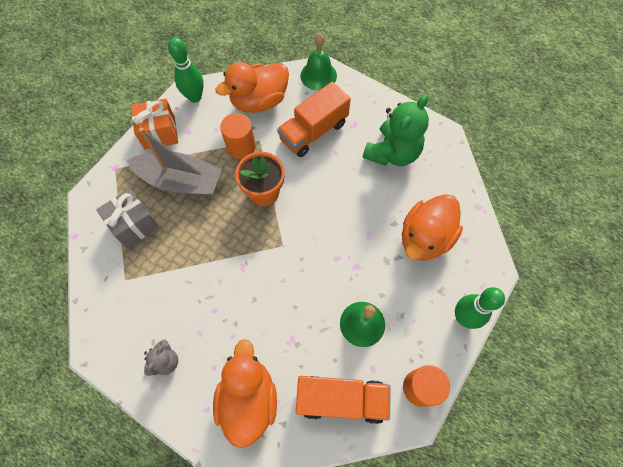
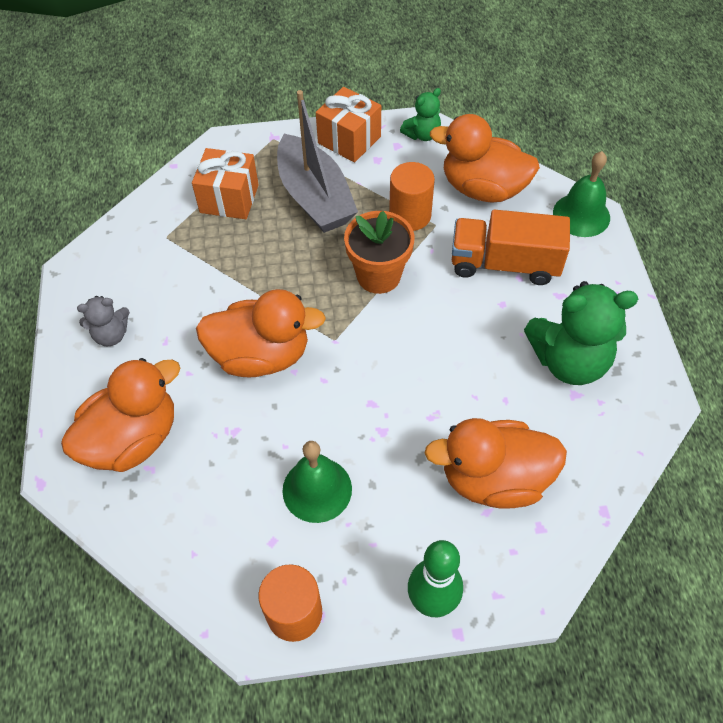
camera: 50 degrees right, 10 degrees down
(134, 225) = (229, 199): grey gift -> orange gift
(195, 97) = (422, 134): green bowling pin -> green teddy bear
(258, 289) = (261, 355): none -> orange duck
(341, 399) = (207, 534): orange truck -> none

